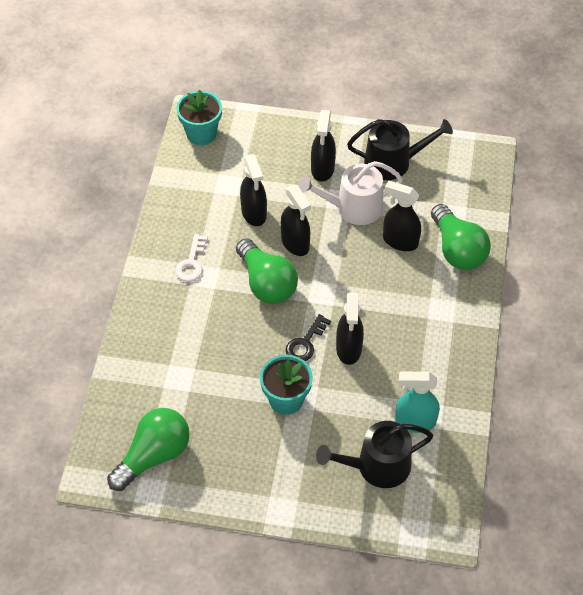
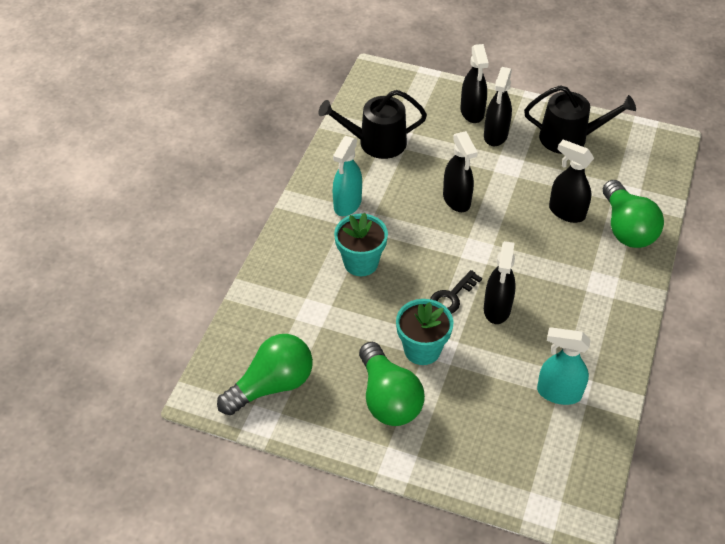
camera: 10 degrees right, 5 degrees down
(191, 262) = (347, 204): white key -> turquoise spray bottle
(201, 134) = (379, 89): turquoise flower pot -> turquoise flower pot (361, 263)
(254, 213) = (419, 167): black spray bottle -> black spray bottle (472, 112)
(266, 283) = (421, 234): green light bulb -> green light bulb (388, 398)
(353, 208) = (521, 174): white watering can -> none
(377, 466) = (510, 433): black watering can -> black watering can (376, 142)

